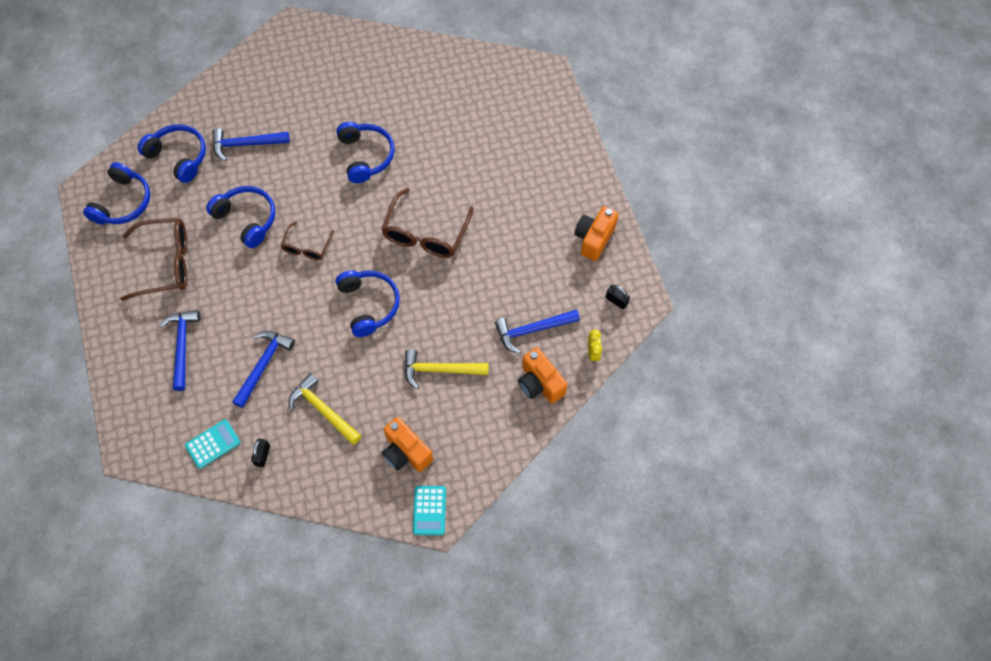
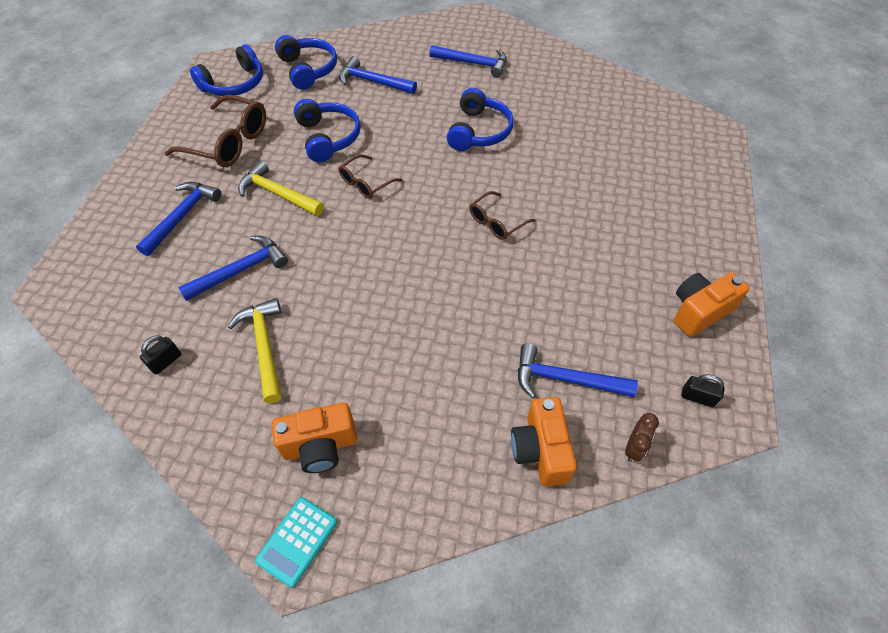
camera: 30 degrees right, 10 degrees down
(213, 444) = (129, 323): turquoise calculator -> none
(320, 85) = (473, 63): none -> blue hammer
(369, 305) = (390, 263): blue headphones -> none
(406, 452) = (320, 446): orange camera -> orange camera turned 90 degrees counterclockwise
(425, 234) = (496, 222): brown glasses -> brown glasses, size x0.56
(440, 370) = (423, 369): yellow hammer -> yellow hammer (278, 194)
(593, 353) = (633, 448): yellow clock -> brown clock
(616, 300) = (697, 397): black padlock -> black padlock turned 45 degrees counterclockwise

